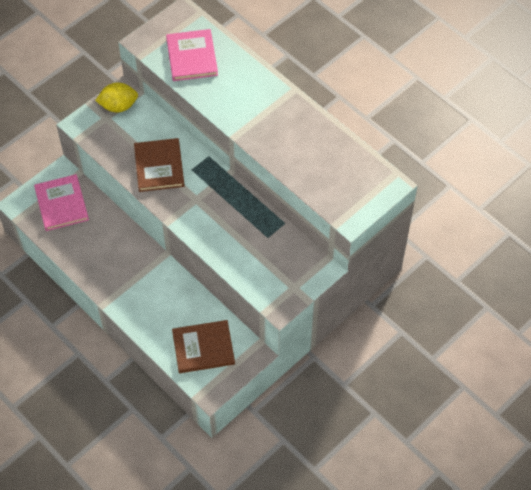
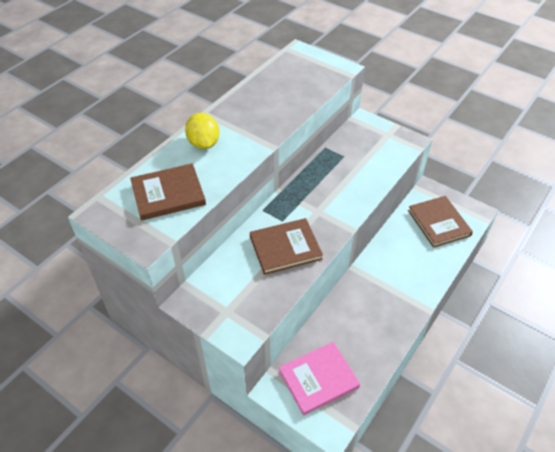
camera: 100 degrees left, 10 degrees down
(118, 106) = (207, 302): yellow lemon -> yellow lemon (203, 143)
(192, 57) = (168, 194): pink book -> brown book

